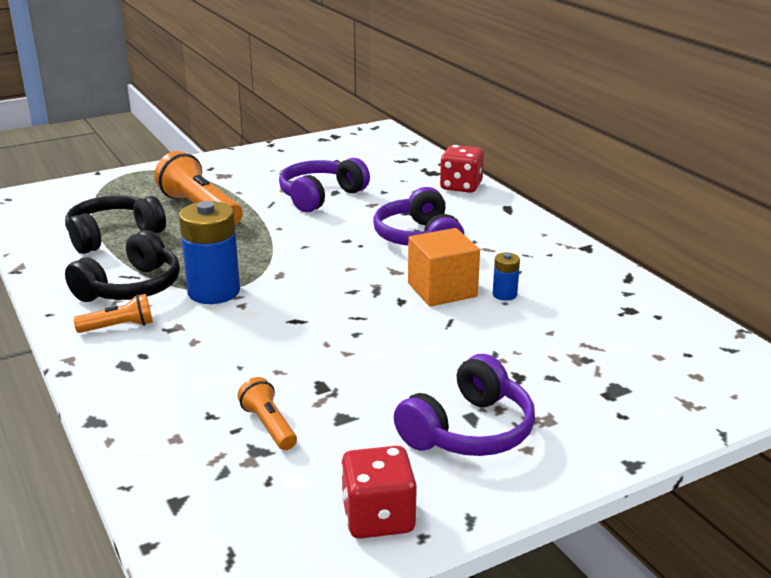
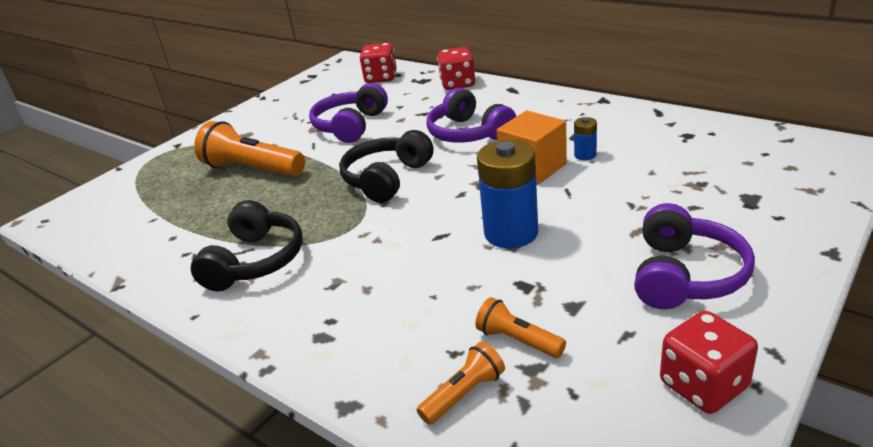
camera: 20 degrees left, 5 degrees up
(113, 236) = (190, 219): black headphones -> black headphones (386, 179)
(119, 327) = (280, 302): orange flashlight -> orange flashlight (464, 394)
(214, 292) = (339, 237): blue battery -> blue battery (511, 233)
(395, 158) = (381, 78): none -> red dice

